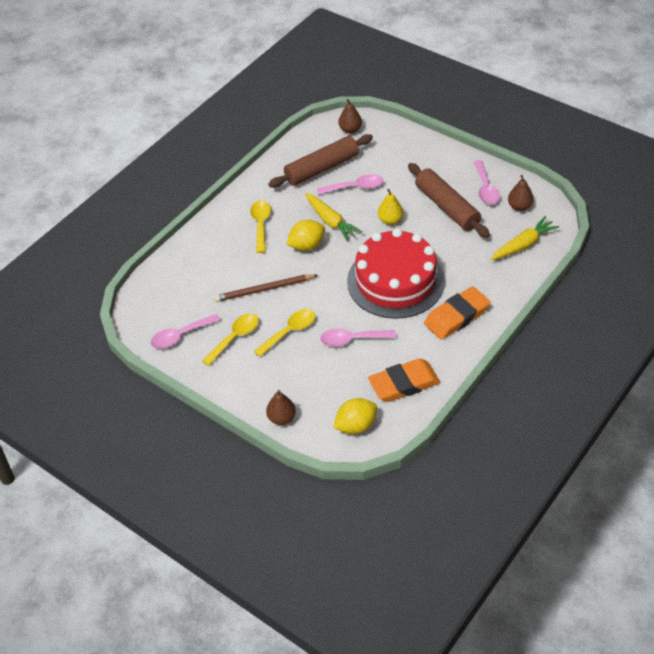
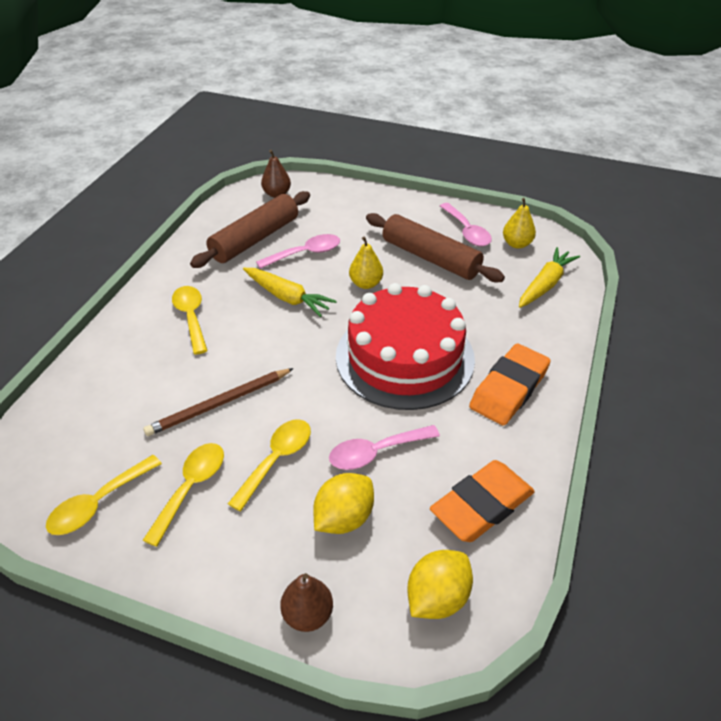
camera: 20 degrees left, 5 degrees down
(181, 335) = (99, 503): pink spoon -> yellow spoon
(306, 245) = (264, 333): yellow lemon -> yellow lemon (344, 518)
(519, 206) = (517, 244): brown pear -> yellow pear

